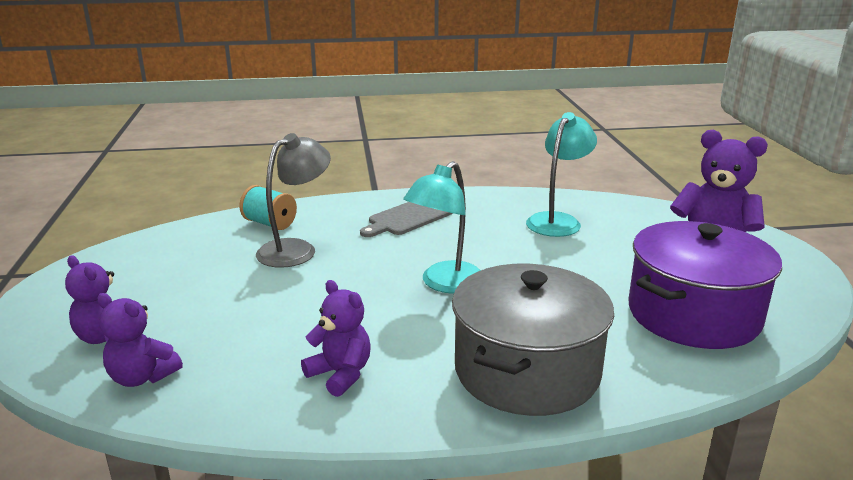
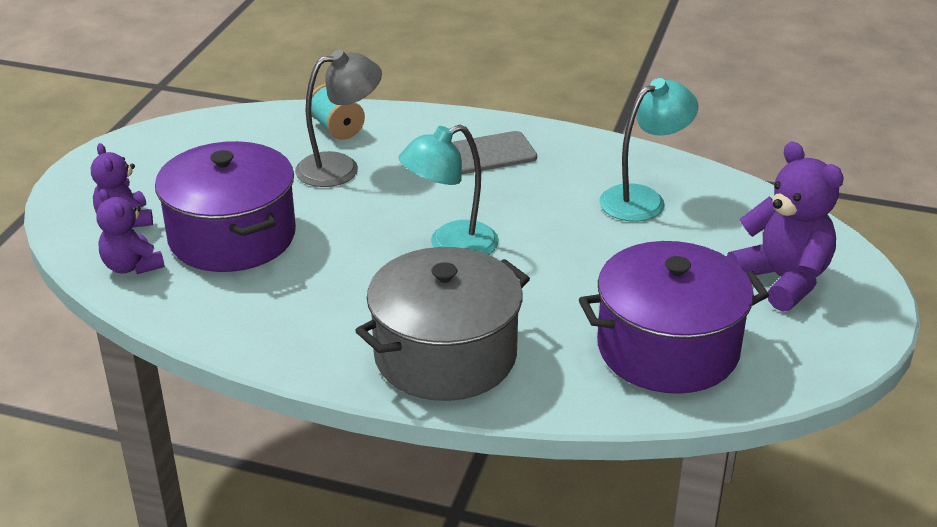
camera: 25 degrees right, 10 degrees up
(235, 324) = (232, 237): none -> purple pot
(340, 374) = (285, 310): purple teddy bear -> none

